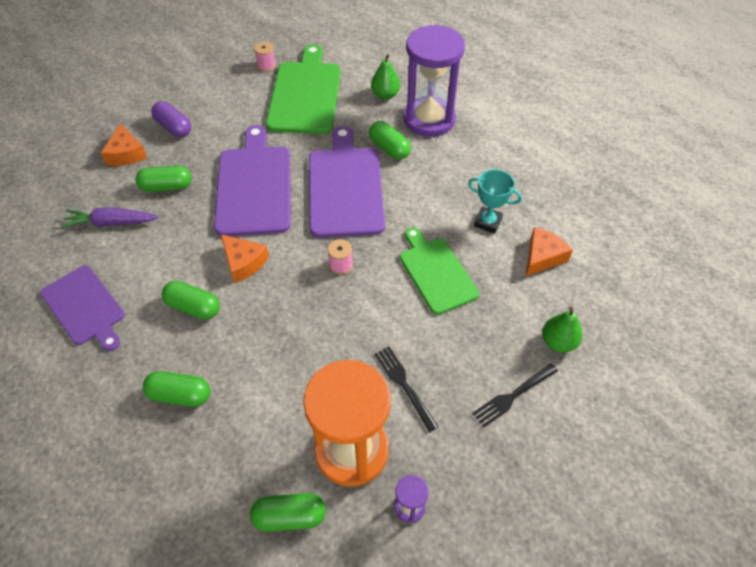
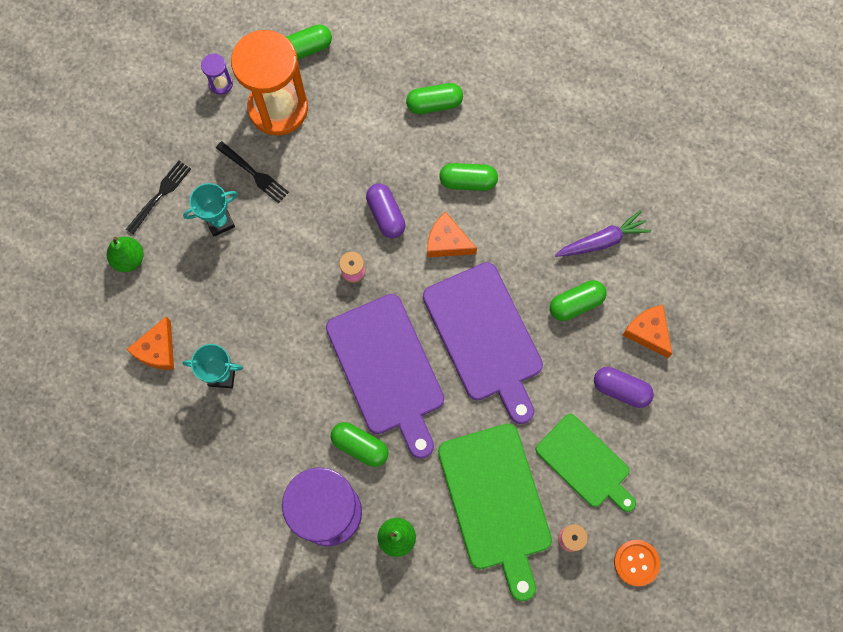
camera: 160 degrees right, 20 degrees up
(85, 307) = (564, 148): purple cutting board -> none
(232, 46) = (636, 563): none -> orange button
(287, 302) = (386, 215): none -> purple capsule
(436, 273) = (258, 294): green cutting board -> green cutting board (585, 463)
(455, 348) = (219, 222): none -> turquoise trophy

